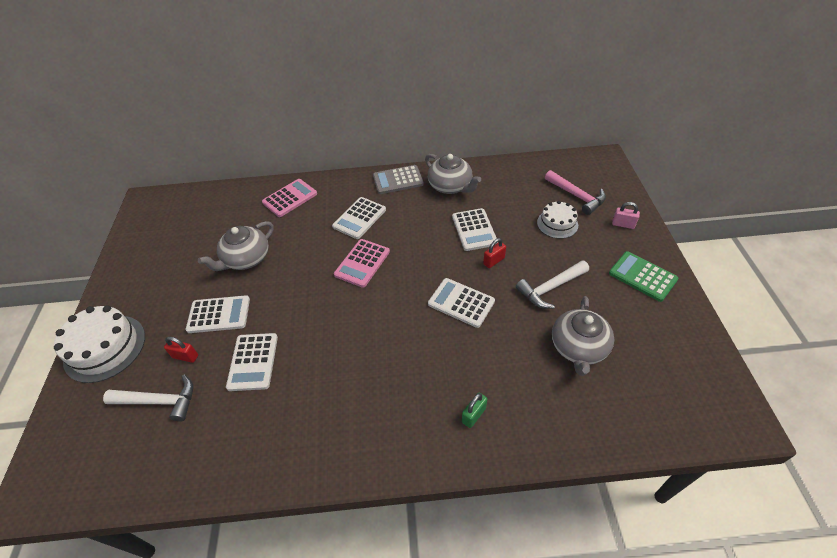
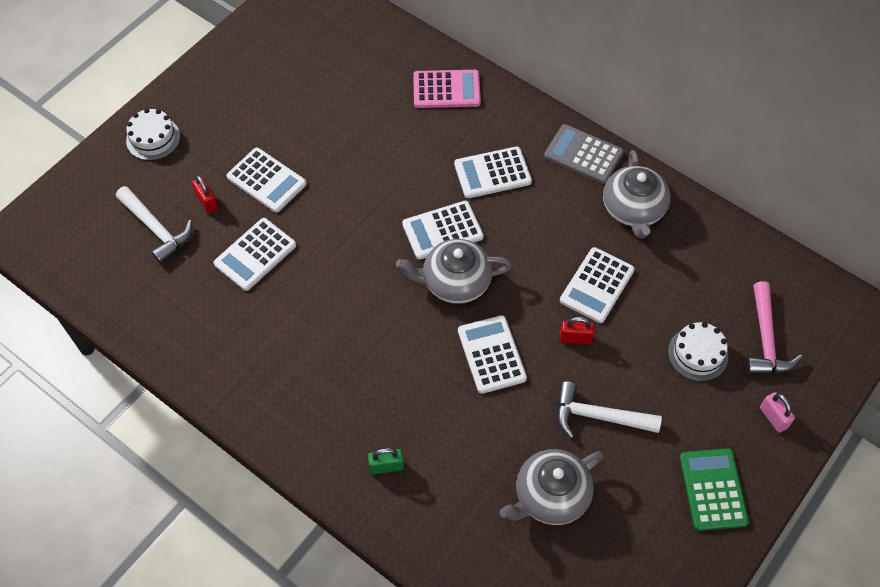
camera: 40 degrees right, 10 degrees up
(105, 348) = (153, 138): white cake -> white cake, size x0.61
(246, 259) = (340, 135): grey teapot -> grey teapot (455, 282)
(362, 263) = (442, 231): pink calculator -> white calculator

